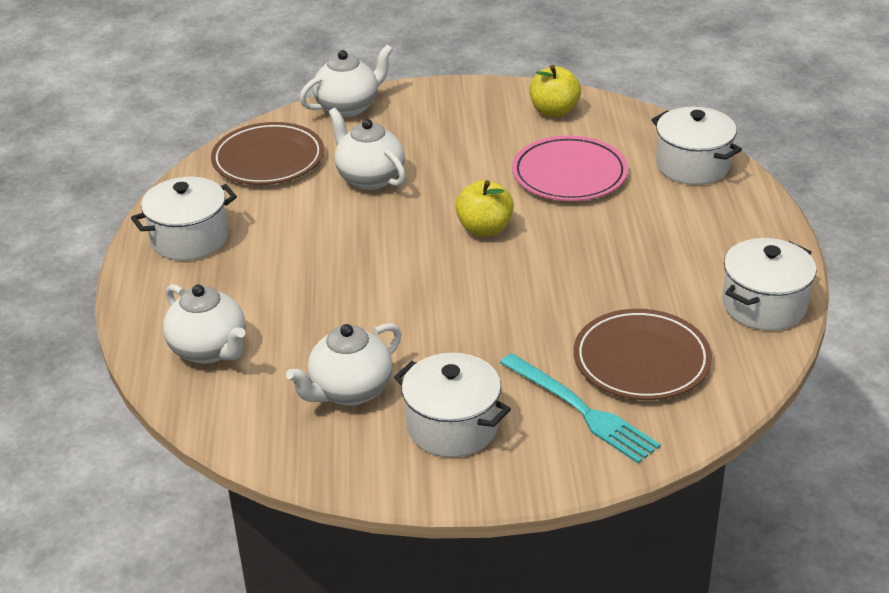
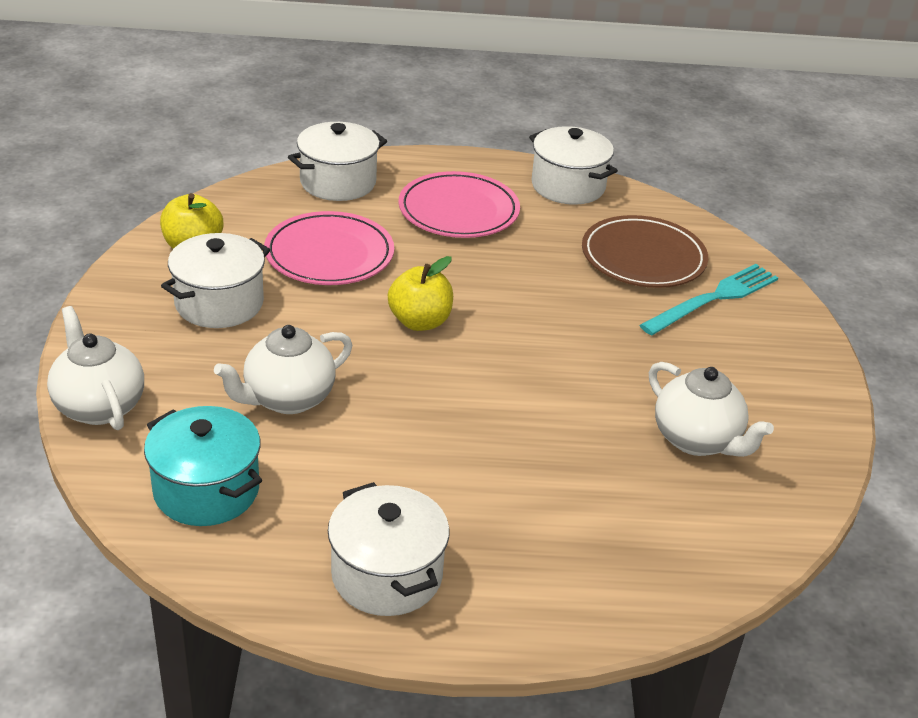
camera: 90 degrees left, 0 degrees up
(210, 350) = (630, 553): white teapot -> none
(268, 159) = (206, 490): brown plate -> turquoise pot
(452, 426) = (744, 375): white pot -> white pot (219, 303)
(676, 237) = (458, 211): none -> pink plate

